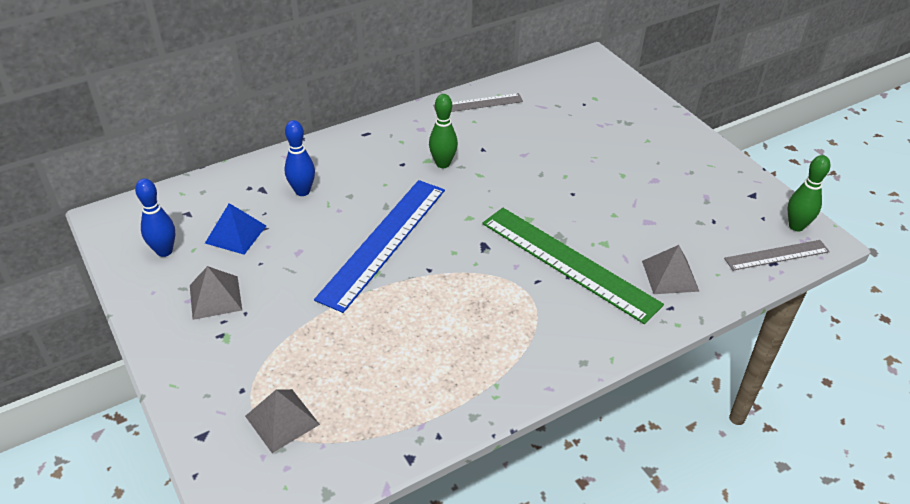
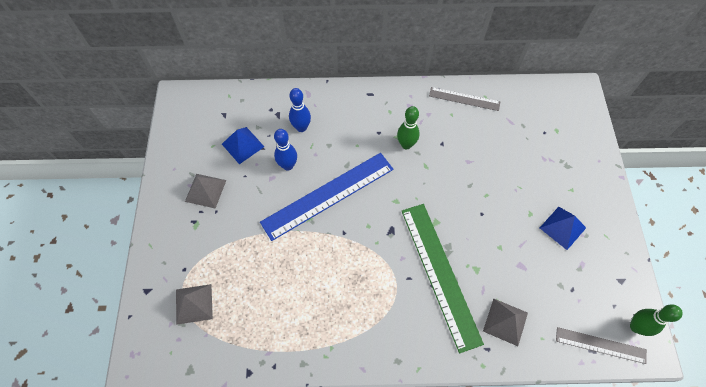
camera: 30 degrees right, 20 degrees up
(164, 251) = (196, 139): blue bowling pin -> blue bowling pin (288, 165)
(663, 174) = (562, 227): none -> blue pyramid

